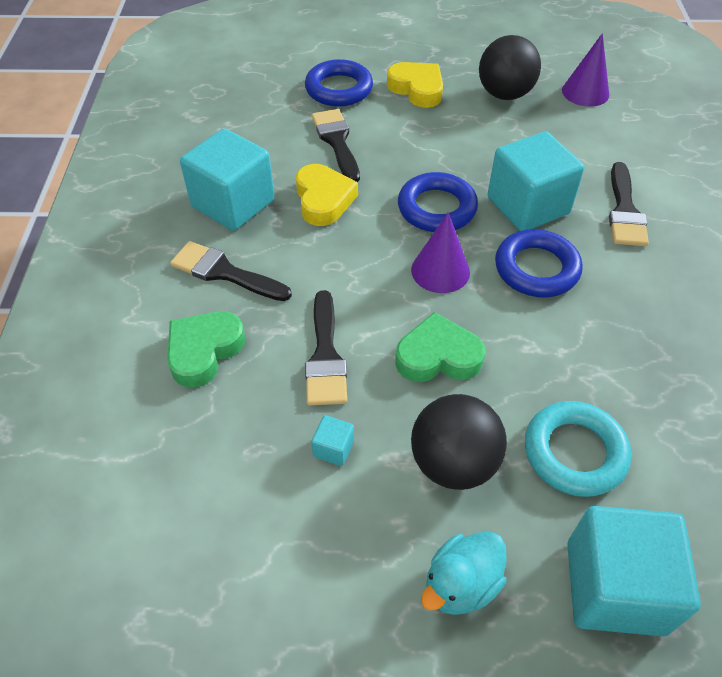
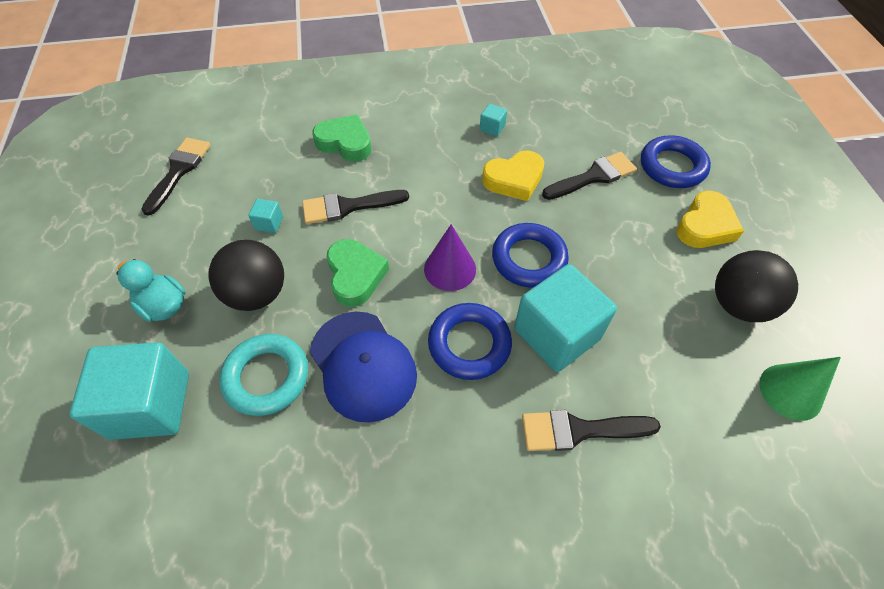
camera: 80 degrees right, 5 degrees up
(224, 272) = (418, 138): black brush -> black brush (178, 171)
(233, 203) = (492, 128): turquoise cube -> turquoise cube, size x0.41
(559, 358) = (363, 365): none -> blue cap
(585, 92) = (790, 391): purple cone -> green cone

